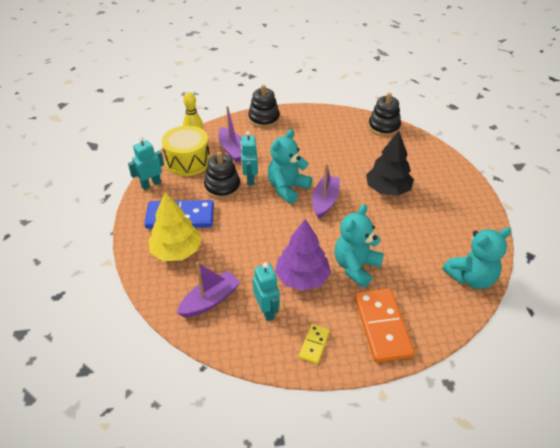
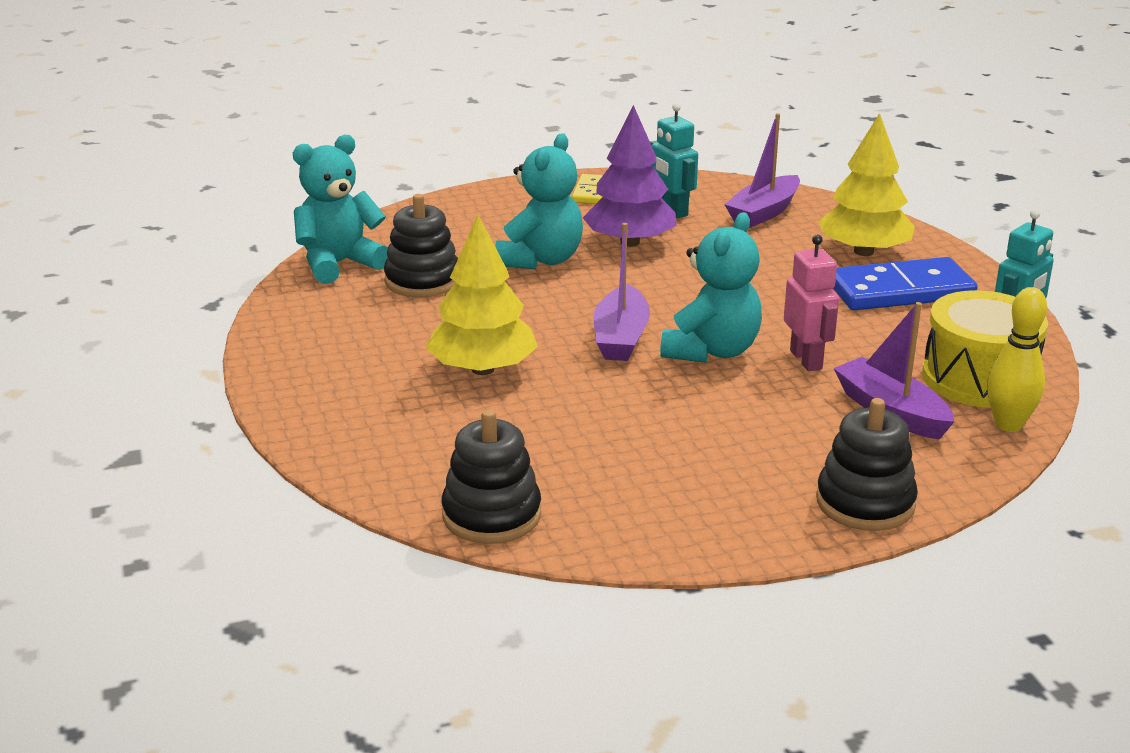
camera: 170 degrees right, 15 degrees down
(222, 187) = (856, 340): black stacking toy -> black stacking toy (422, 281)
(250, 179) = (806, 360): turquoise robot -> pink robot
(382, 326) = (493, 211): orange domino -> none
(387, 189) = (482, 369): black tree -> yellow tree

